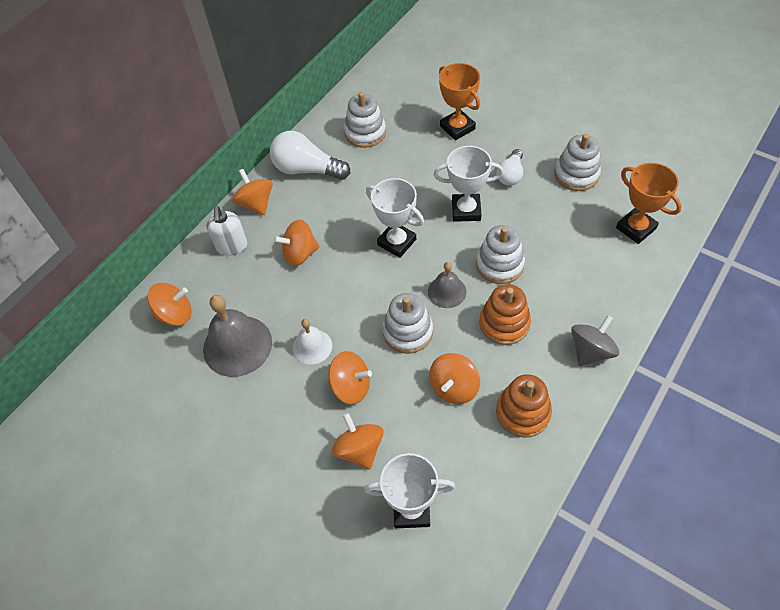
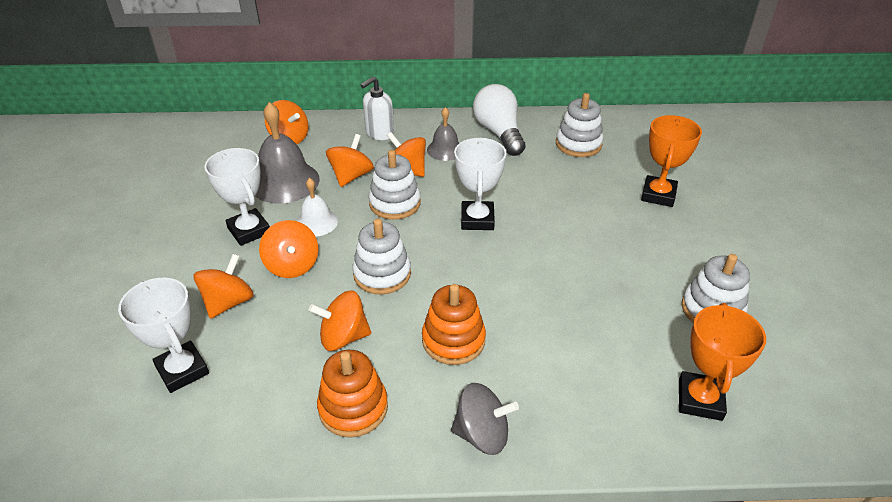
camera: 50 degrees right, 15 degrees down
(256, 203) = (434, 125): orange spinning top -> orange spinning top (351, 176)
(447, 291) = (453, 279): grey bell -> grey bell (445, 150)
(466, 210) = (565, 247): white trophy -> white trophy (249, 231)
(499, 265) = (524, 303): white stacking toy -> white stacking toy (395, 203)
(510, 175) = (647, 258): white light bulb -> none

